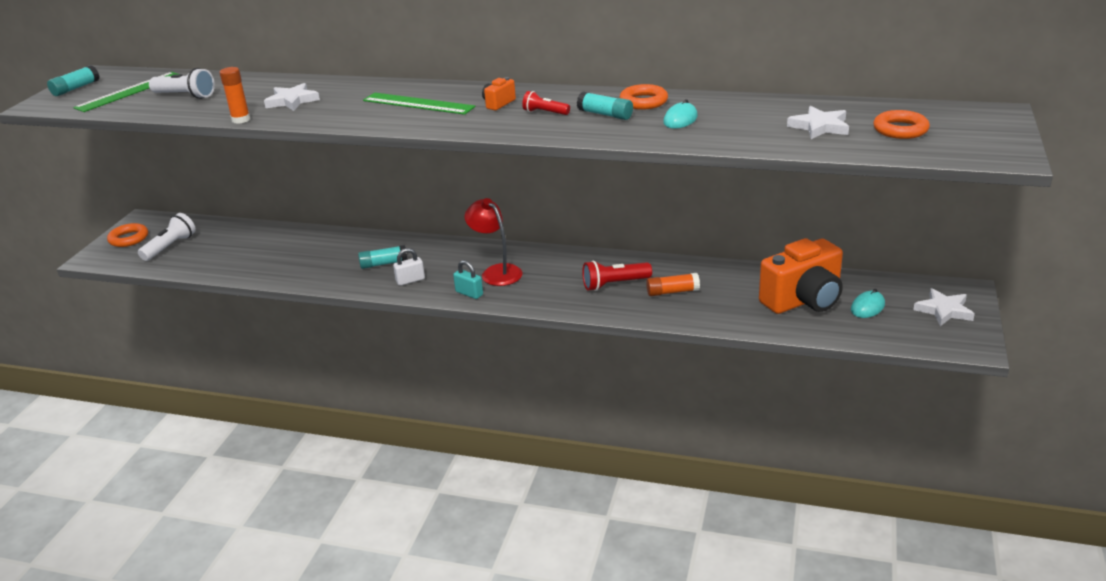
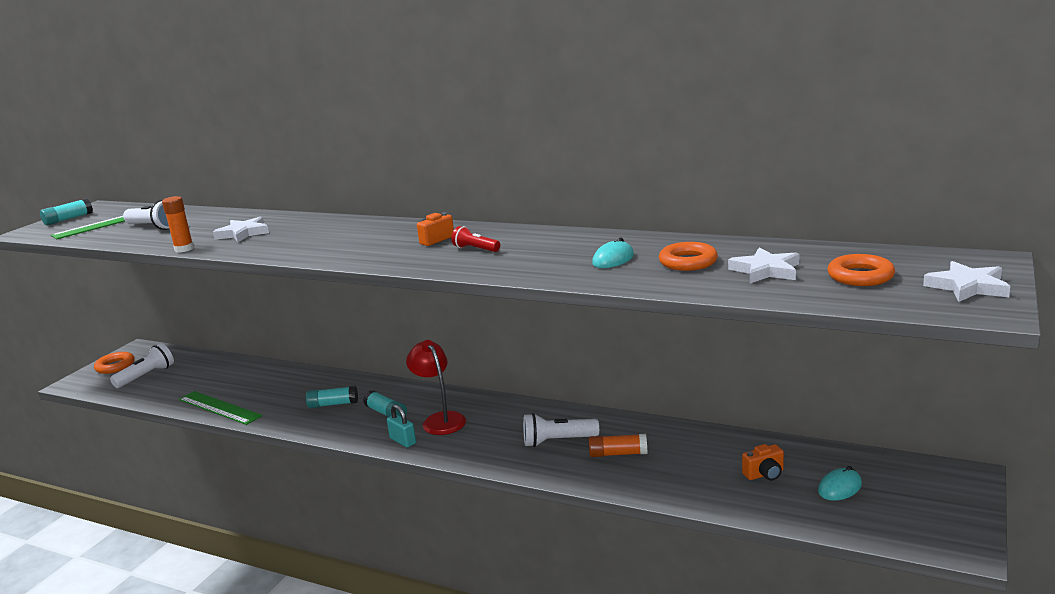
camera: 10 degrees right, 10 degrees down
(410, 280) = (350, 423): white padlock -> none
(418, 104) = (357, 238): green ruler -> green ruler (219, 408)
(605, 114) = (536, 252): turquoise glue stick -> turquoise glue stick (386, 413)
(614, 284) = (557, 441): red flashlight -> white flashlight
(643, 102) = (583, 241): orange ring -> orange ring (688, 262)
(803, 300) = (764, 474): orange camera -> orange camera, size x0.42
(944, 310) = (934, 498): white star -> white star (967, 287)

